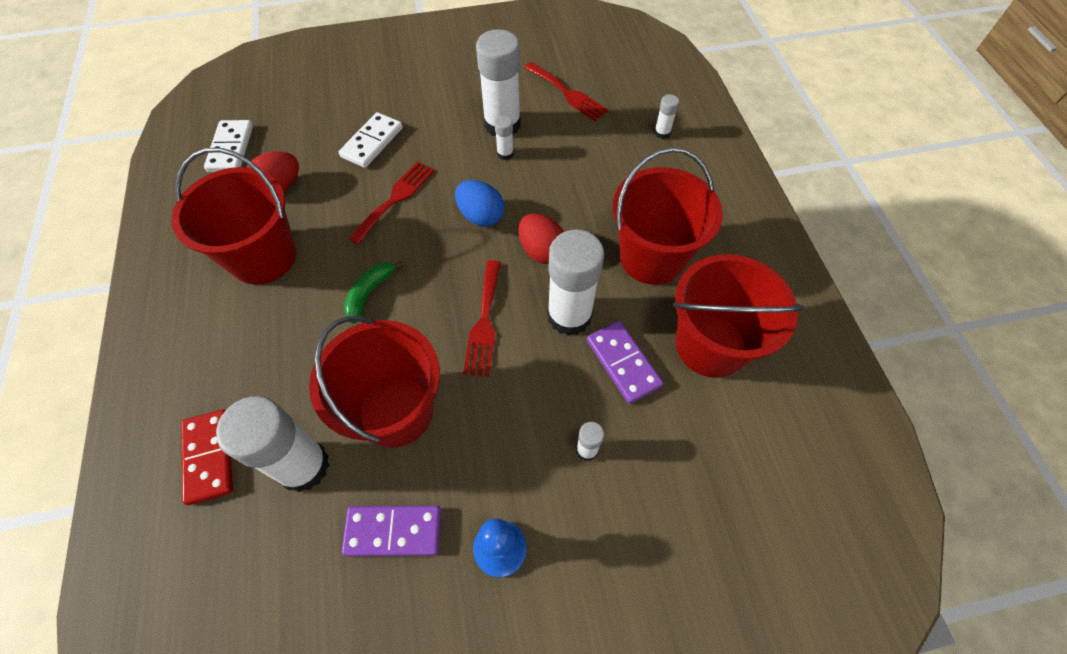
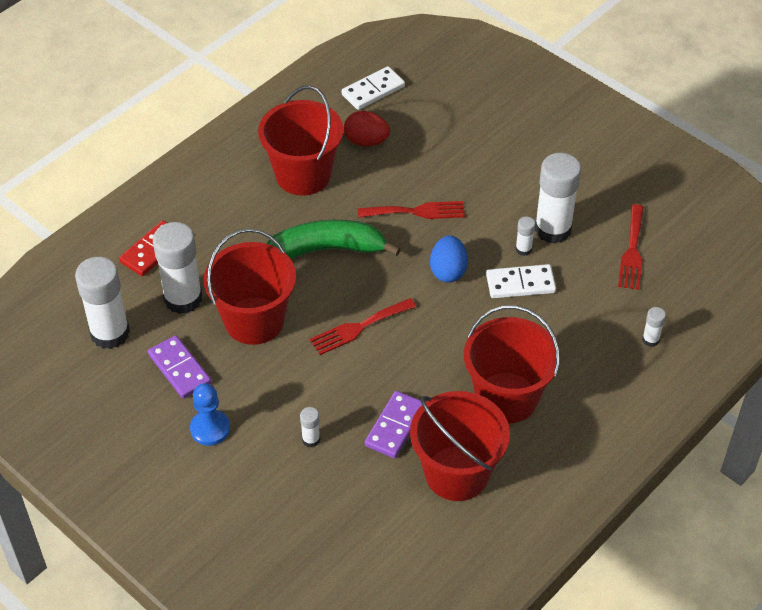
camera: 55 degrees right, 10 degrees down
(369, 293) = (326, 250): green banana -> green banana, size x1.95
(372, 142) = (455, 163): white domino -> white domino (520, 284)
(541, 251) = (449, 326): red egg -> none
(569, 316) = (407, 374): white glue stick -> white glue stick (110, 333)

